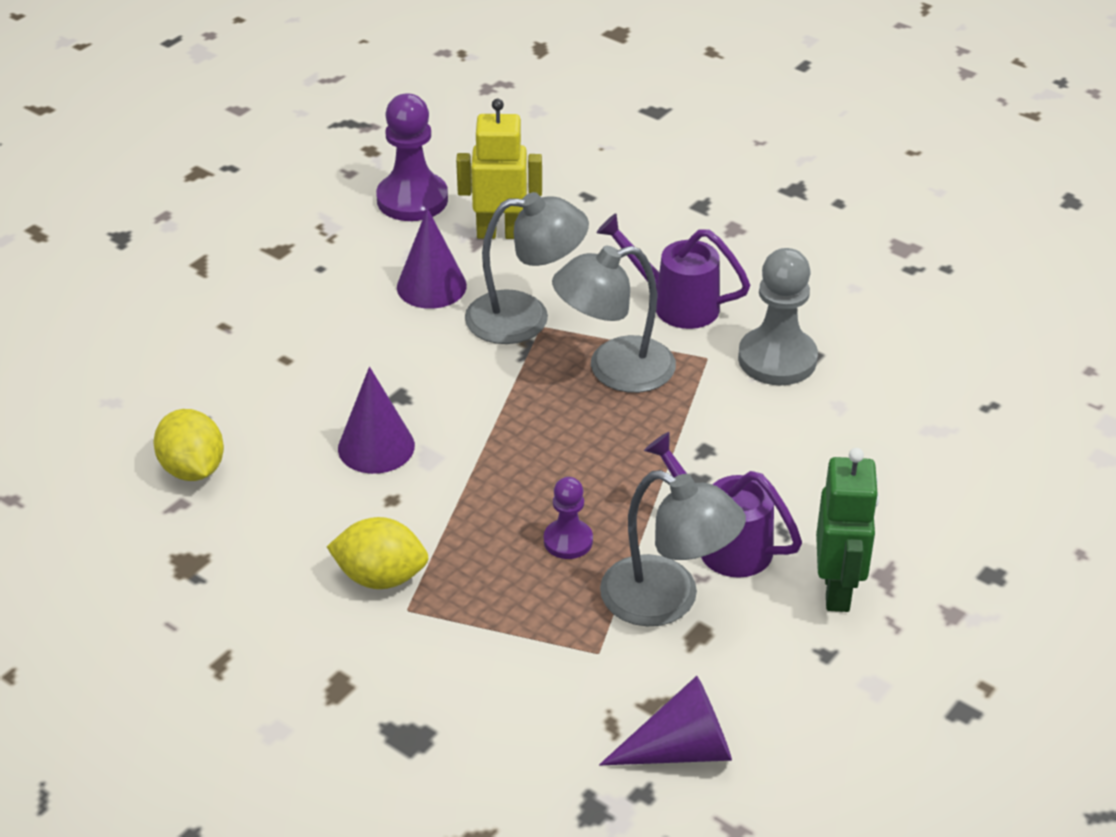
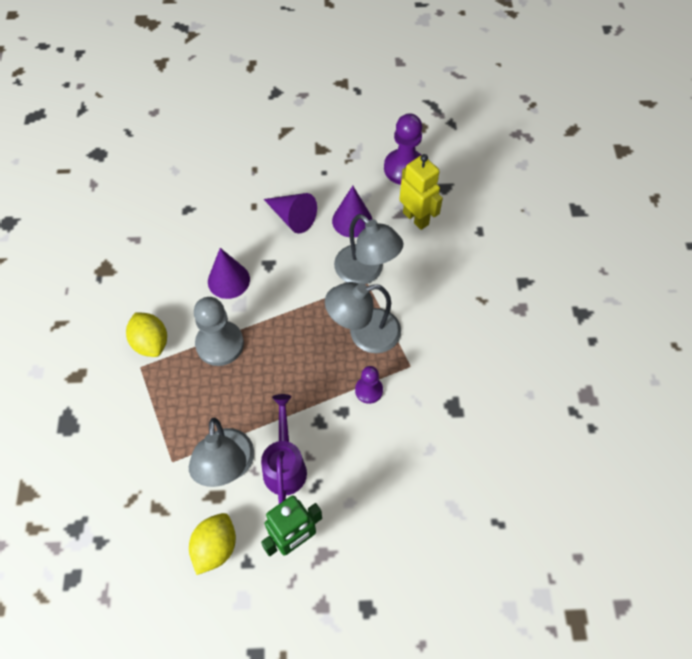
camera: 50 degrees right, 20 degrees up
(193, 469) = (159, 228): yellow lemon -> yellow lemon (215, 547)
(568, 541) = (232, 398): purple pawn -> purple pawn (369, 390)
(614, 370) = (364, 333): grey lamp -> grey lamp turned 45 degrees counterclockwise
(674, 304) = (436, 324): purple watering can -> none
(681, 749) = (137, 540): purple cone -> purple cone (293, 217)
(777, 359) = (438, 397): grey pawn -> grey pawn (220, 344)

